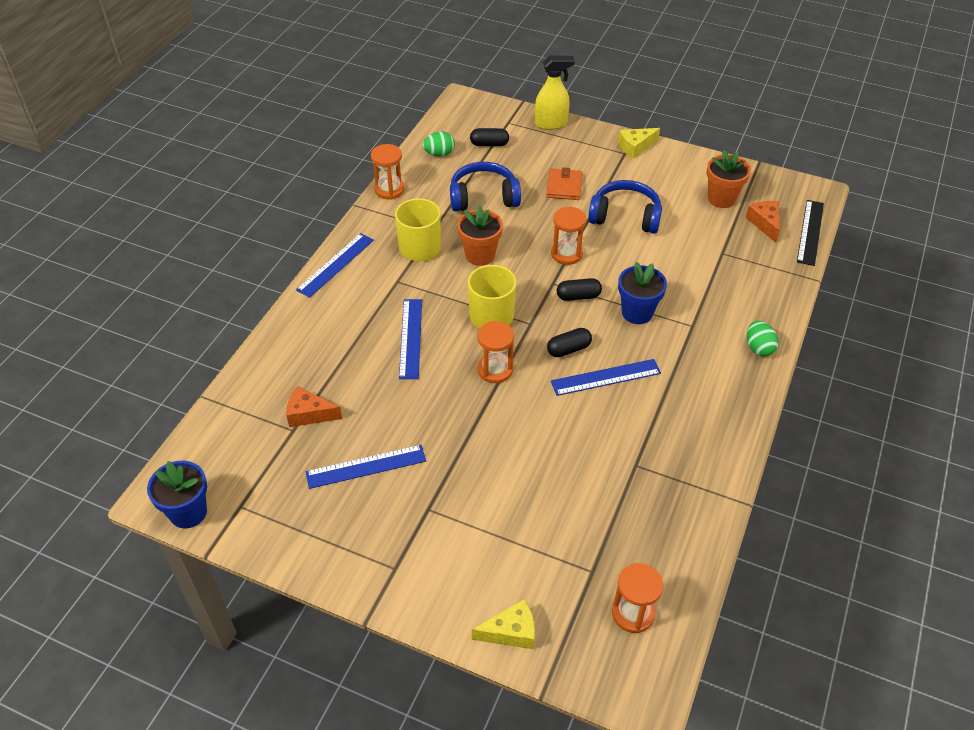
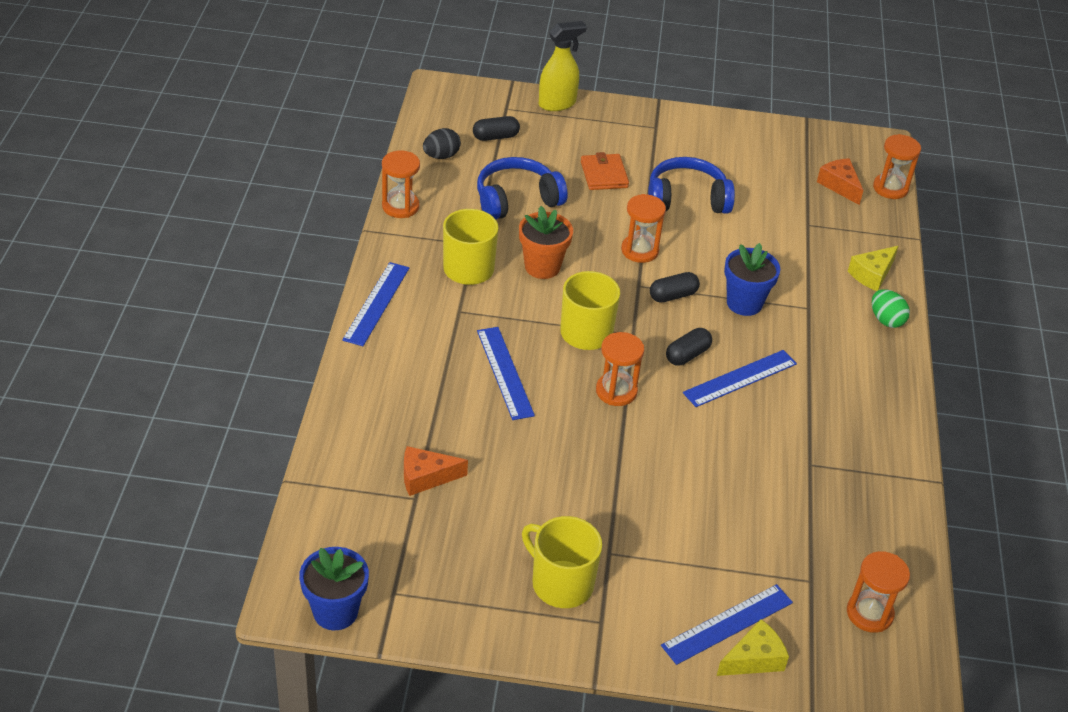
camera: 20 degrees left, 5 degrees down
(366, 466) = (519, 522): blue ruler -> blue ruler (727, 624)
(376, 527) = (561, 583): none -> yellow mug
(439, 154) = (441, 156): green egg -> black egg
(635, 147) = (665, 119): yellow cheese -> yellow cheese (872, 274)
(721, 198) = (783, 164): orange flower pot -> none
(810, 232) = (890, 188): black ruler -> orange hourglass

